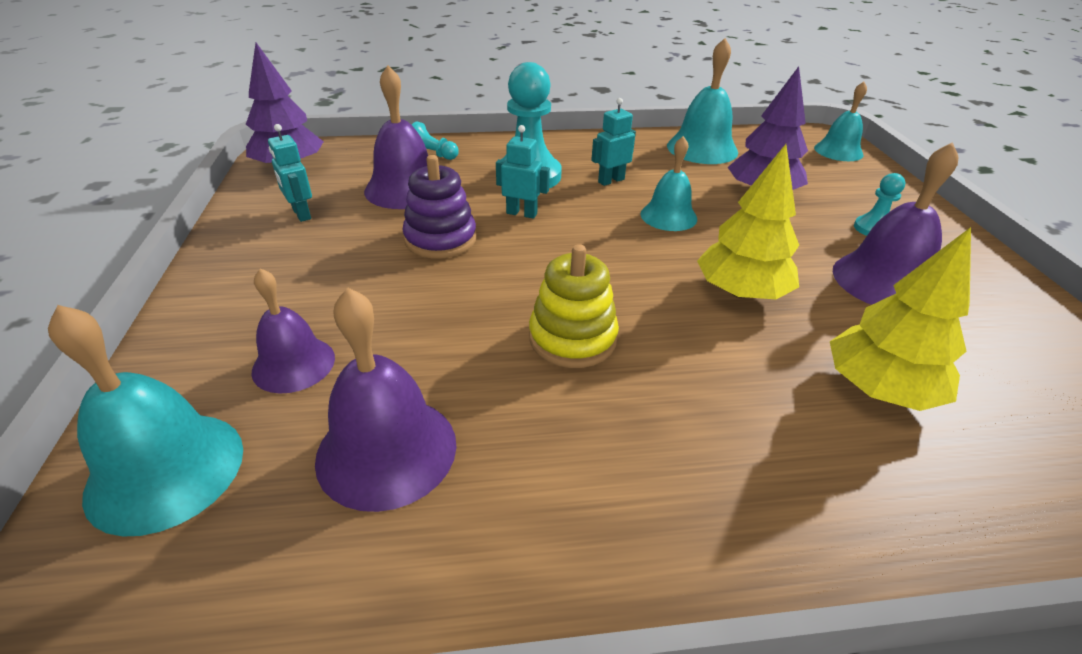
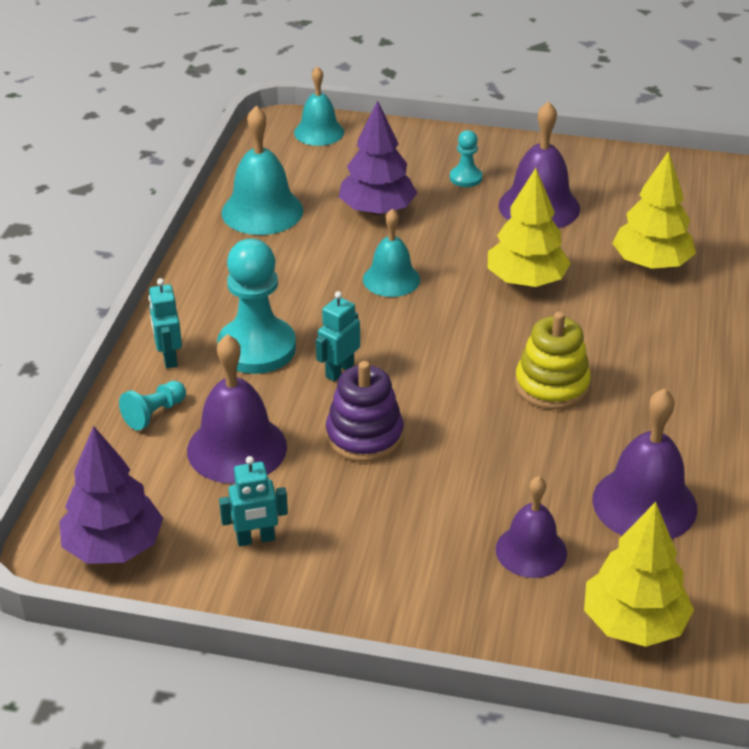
camera: 70 degrees left, 0 degrees up
(166, 470) = (633, 623): turquoise bell -> yellow tree
(611, 180) = (300, 294): turquoise robot -> turquoise robot (169, 358)

